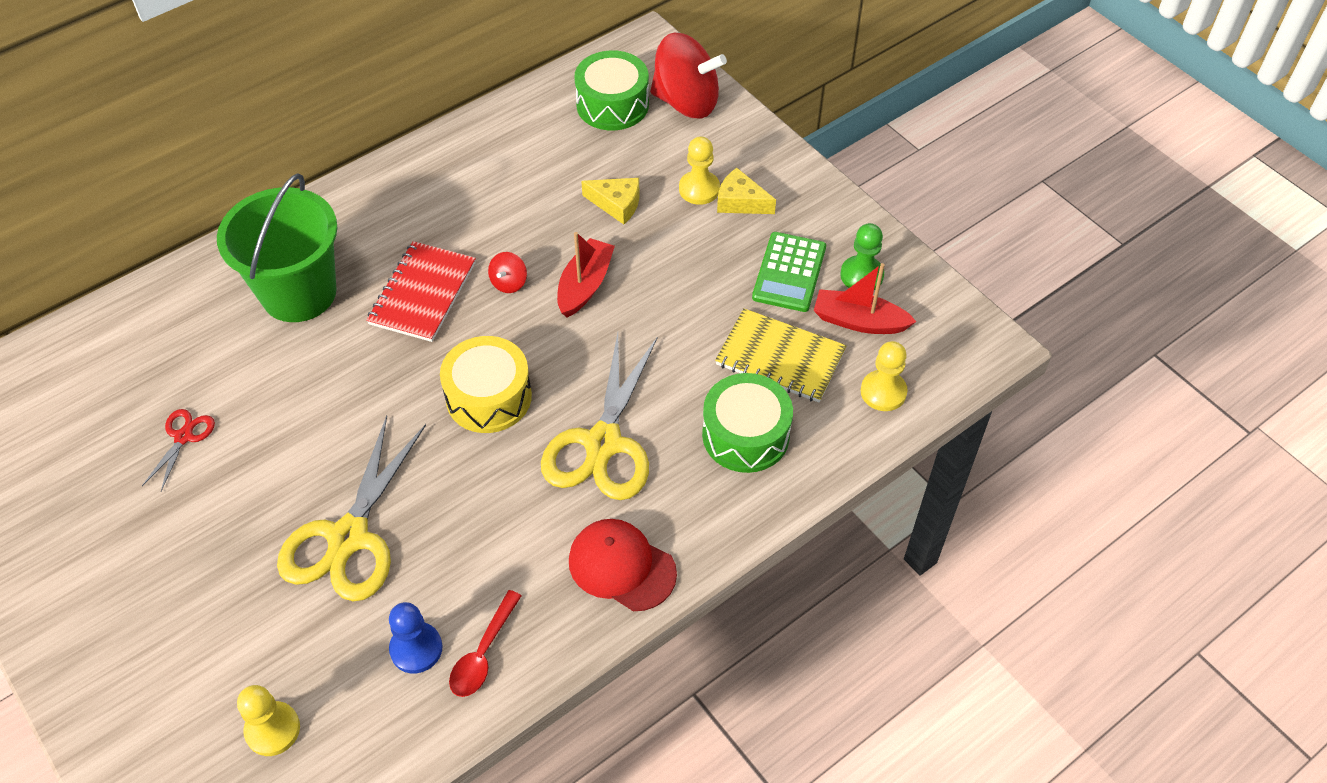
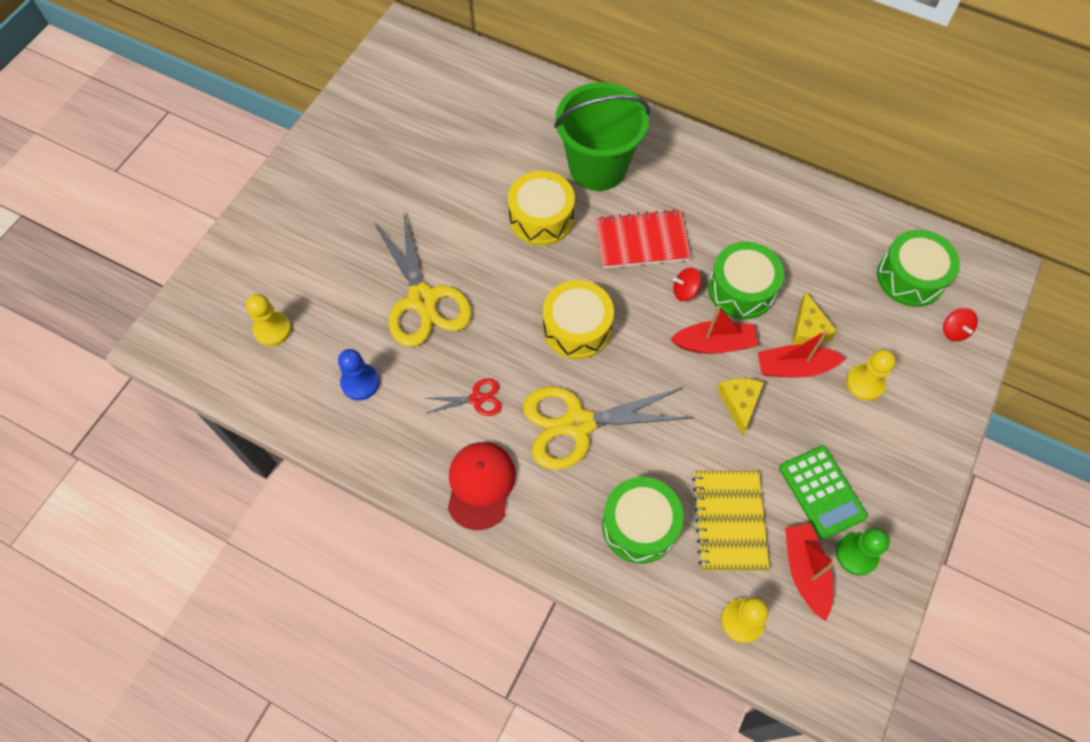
camera: 65 degrees right, 10 degrees up
(184, 437) = (451, 167): red scissors -> red scissors (477, 399)
(325, 373) = (541, 218): none -> yellow drum
(348, 537) = (423, 300): yellow scissors -> yellow scissors turned 105 degrees counterclockwise
(483, 653) = (374, 425): red spoon -> none
(538, 236) = (741, 289): none -> green drum
(651, 234) = (794, 367): none -> red boat
(686, 102) = (954, 331): red spinning top -> red spinning top, size x0.43
(740, 202) = (873, 421): yellow cheese -> yellow cheese (739, 403)
(789, 272) = (822, 492): green calculator -> green calculator turned 105 degrees counterclockwise

